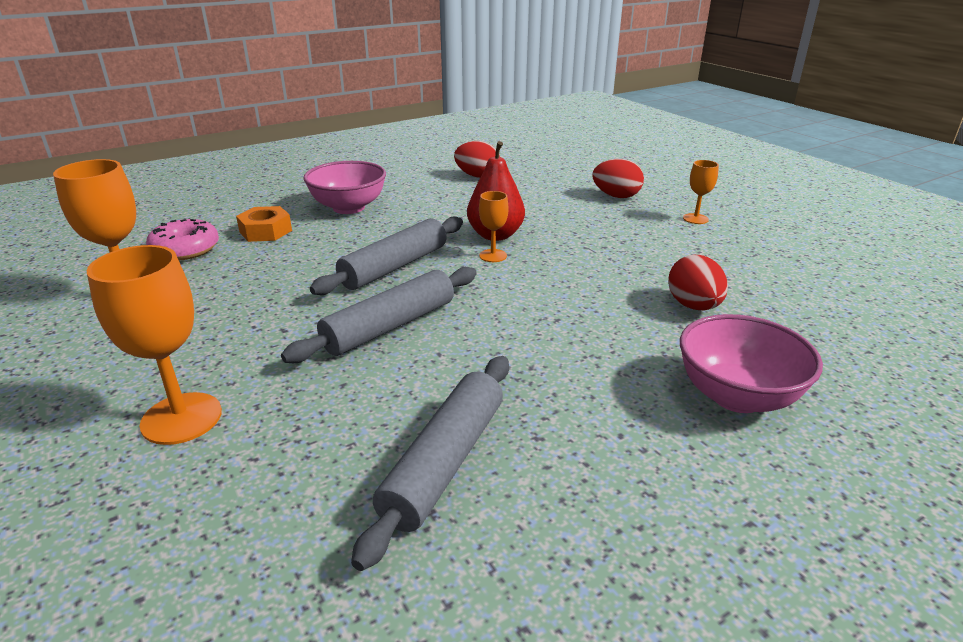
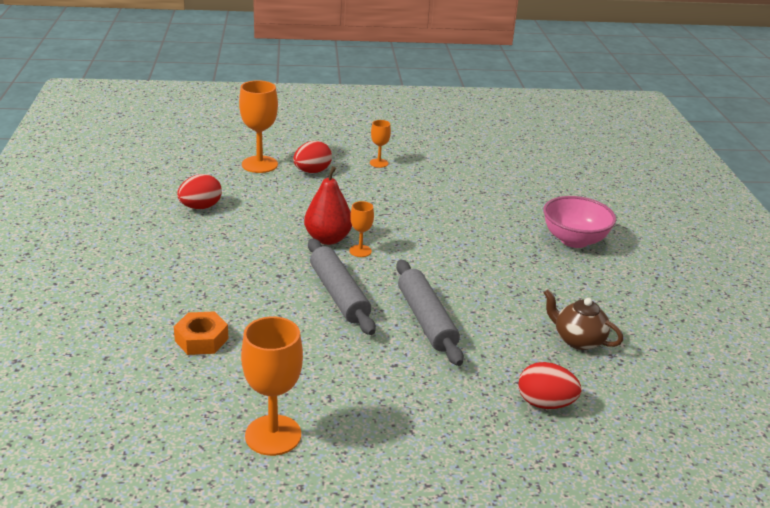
camera: 65 degrees left, 0 degrees up
(181, 418) = (480, 426): orange goblet -> orange goblet (259, 164)
(185, 249) = (195, 392): pink donut -> none
(349, 207) = (196, 285): pink bowl -> none
(445, 462) = (577, 340): grey rolling pin -> brown teapot
(693, 306) = (485, 213): red egg -> red egg (545, 403)

